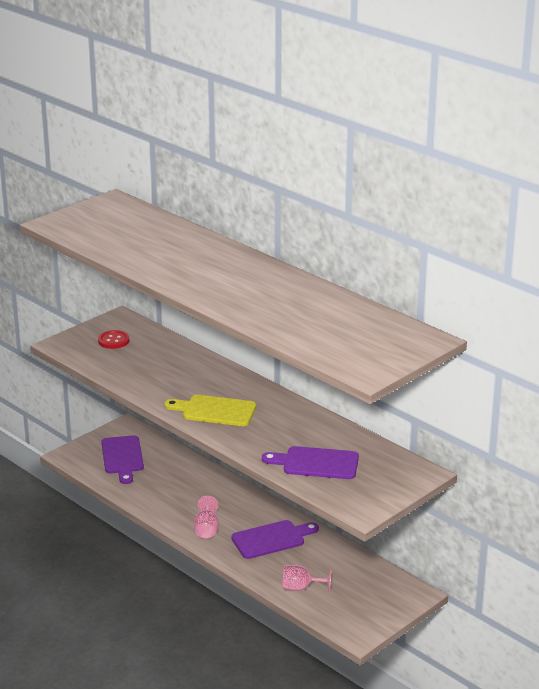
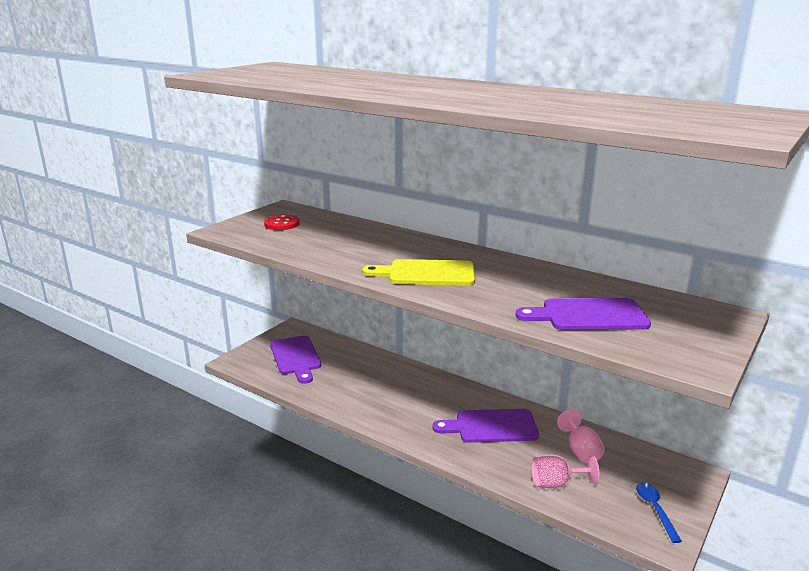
camera: 10 degrees left, 5 degrees down
(206, 529) = (413, 423): pink goblet -> pink goblet (580, 451)
(271, 539) = (491, 427): purple cutting board -> purple cutting board turned 150 degrees counterclockwise
(365, 614) = (655, 509): none -> blue spoon

